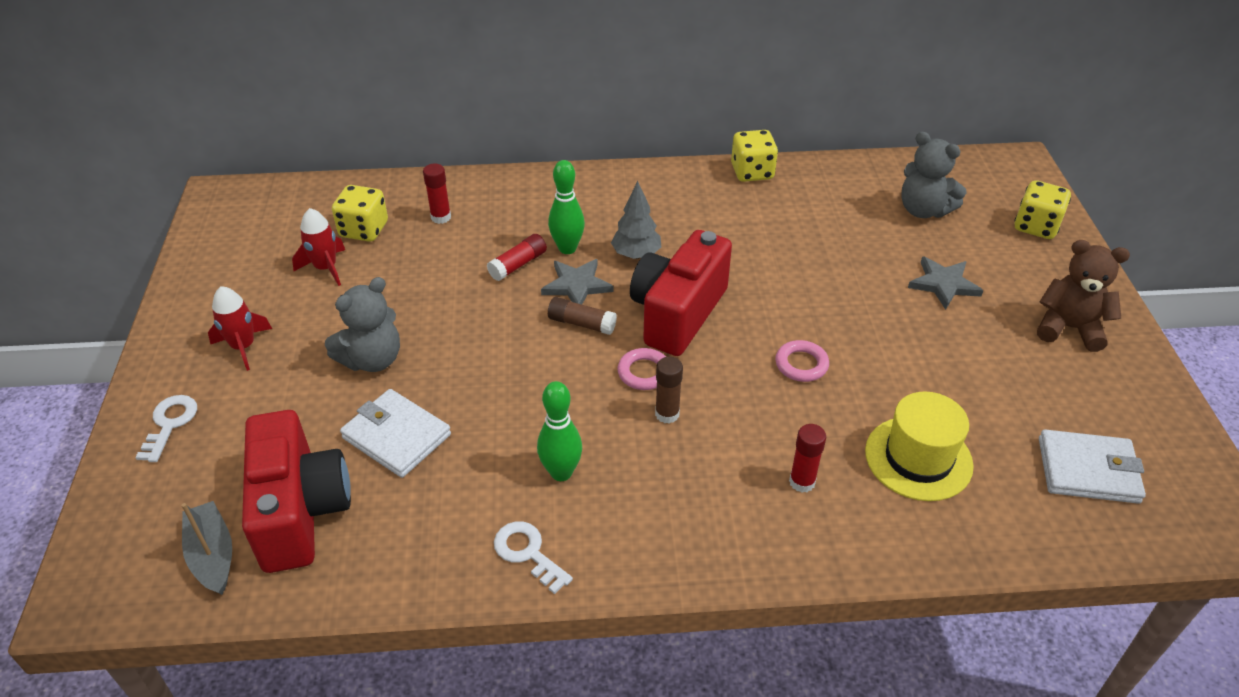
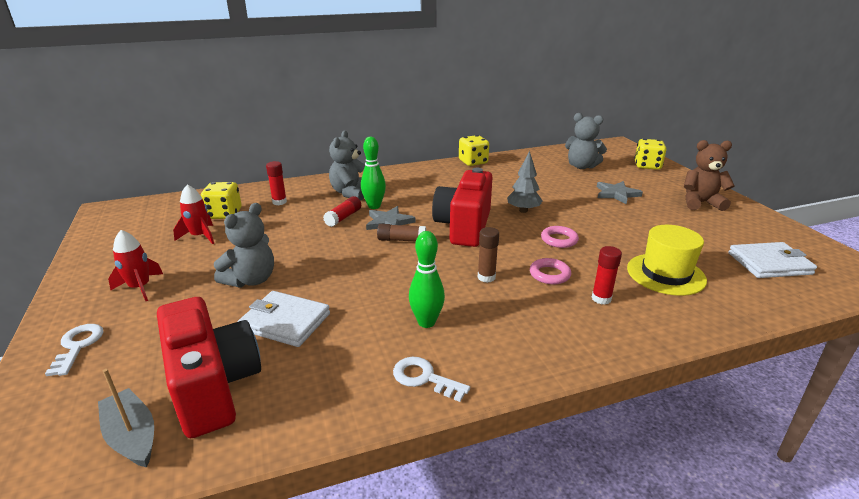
camera: 15 degrees left, 15 degrees down
(543, 214) = (350, 193): none -> grey teddy bear
(636, 254) = (421, 203): grey tree -> grey tree (523, 210)
(644, 372) = (458, 258): pink ring -> pink ring (549, 274)

